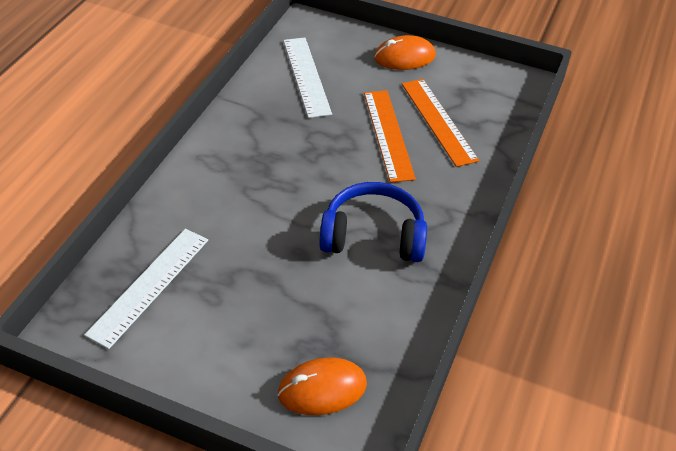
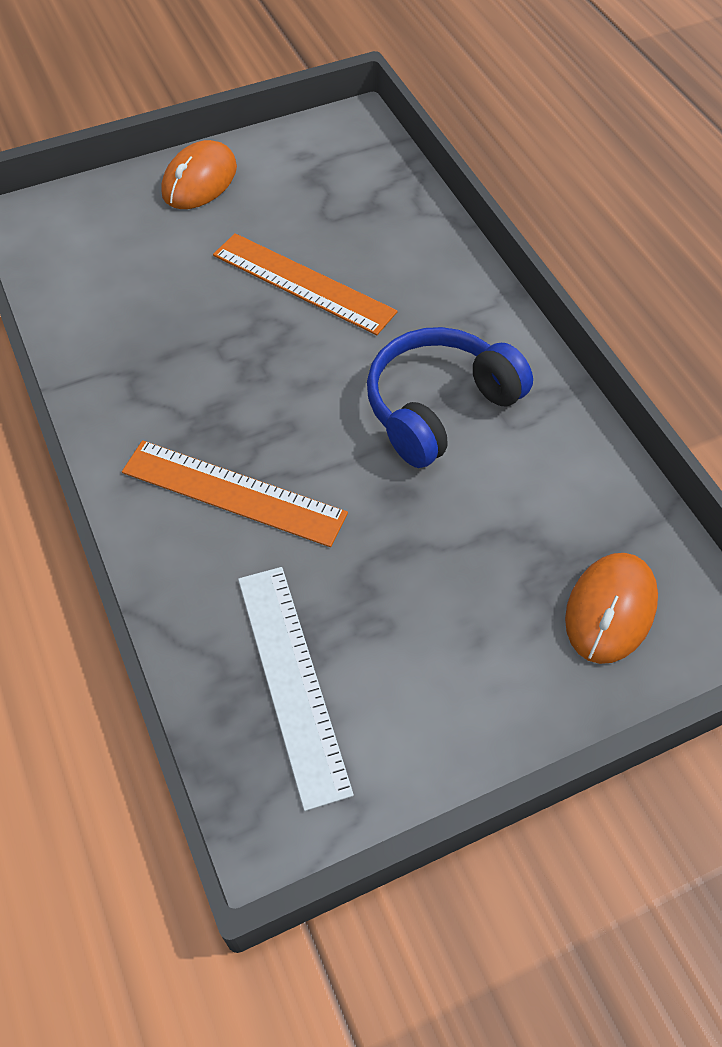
camera: 45 degrees left, 10 degrees up
(306, 76) = (120, 284): white ruler -> none
(438, 121) = (332, 228): orange ruler -> orange ruler (233, 492)

